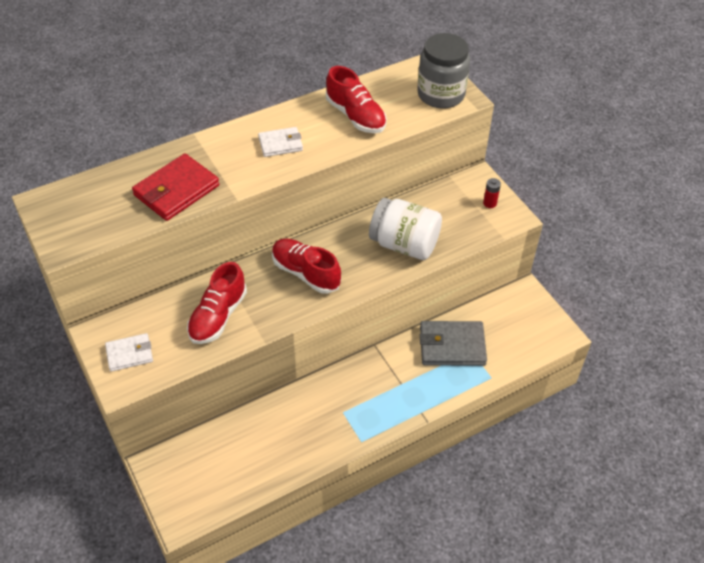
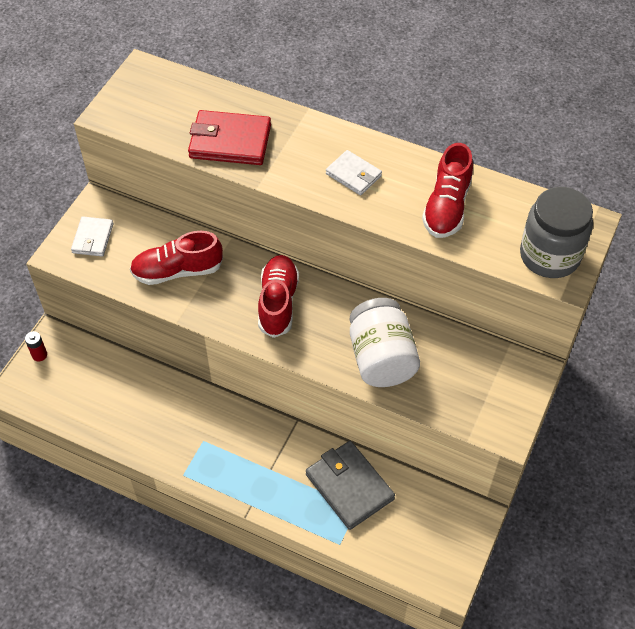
camera: 55 degrees right, 5 degrees up
(129, 354) = (93, 238): white wallet -> white wallet turned 60 degrees clockwise
(489, 203) = (505, 400): red battery -> red battery (39, 355)

